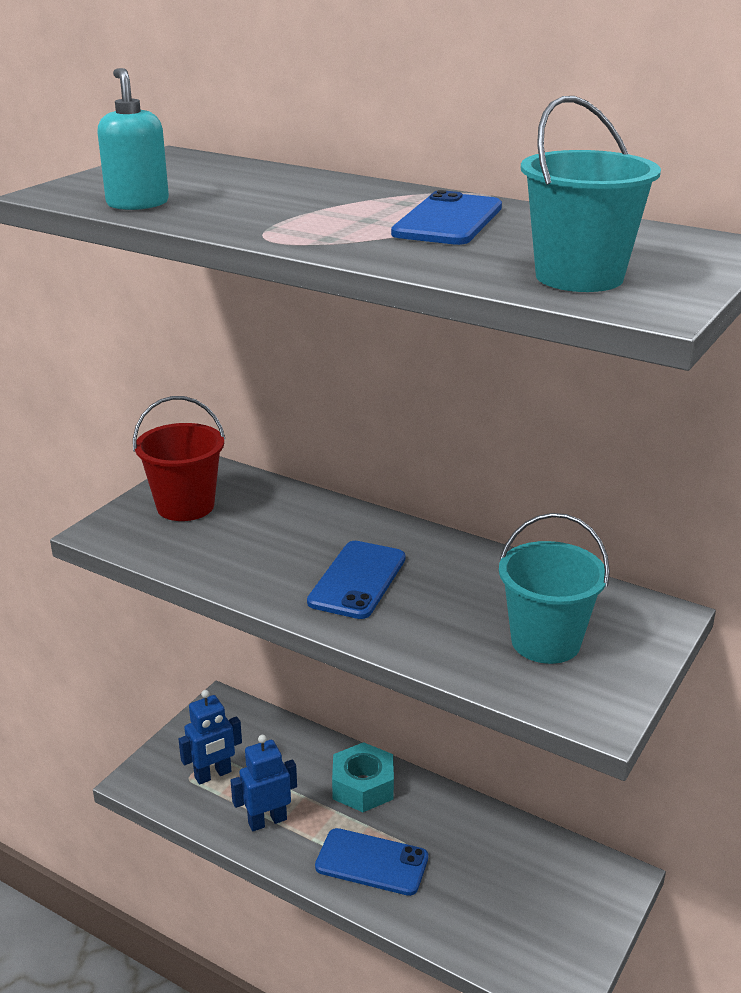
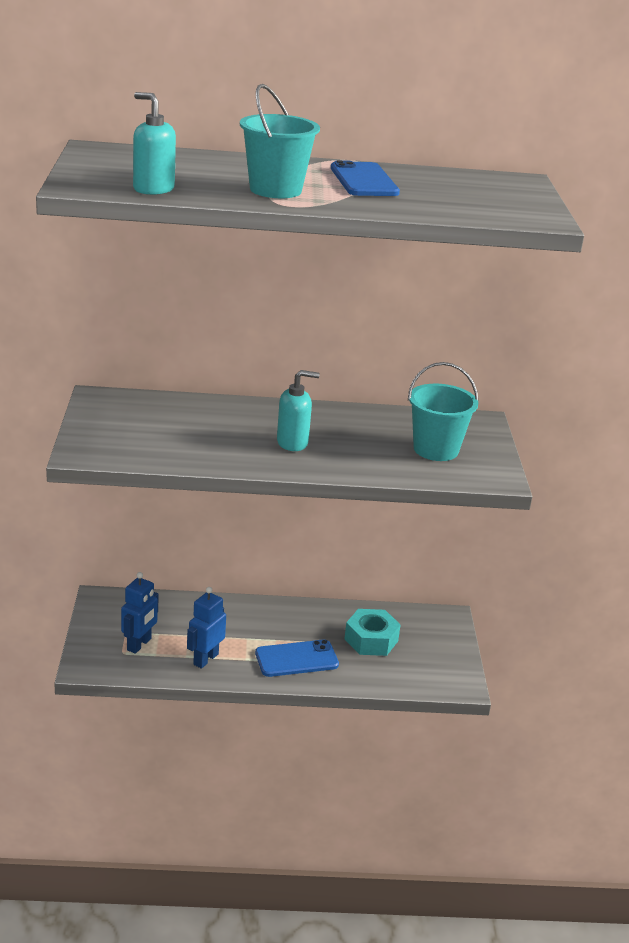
camera: 35 degrees left, 0 degrees up
(185, 506) = (121, 424): red bucket -> none
(357, 580) = (292, 443): blue phone -> turquoise soap dispenser
(363, 786) = (252, 618): turquoise nut -> turquoise nut (371, 640)
(579, 277) = (487, 208): turquoise bucket -> turquoise bucket (275, 190)

